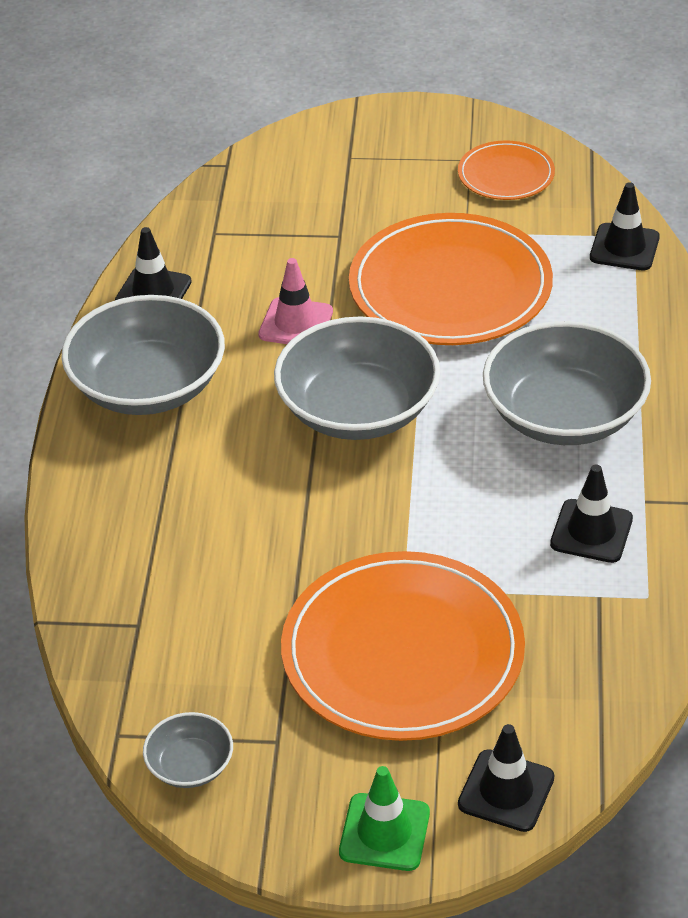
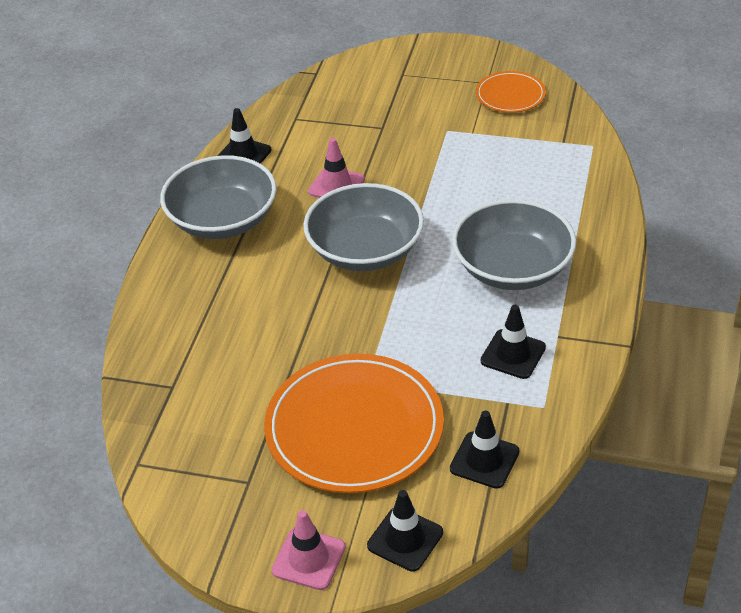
camera: 10 degrees right, 0 degrees up
(190, 765) = (182, 492): grey bowl -> none
(384, 832) = (308, 559): green traffic cone -> pink traffic cone
(450, 287) = (452, 170): orange plate -> none
(624, 247) = (584, 153): black traffic cone -> black traffic cone (484, 460)

